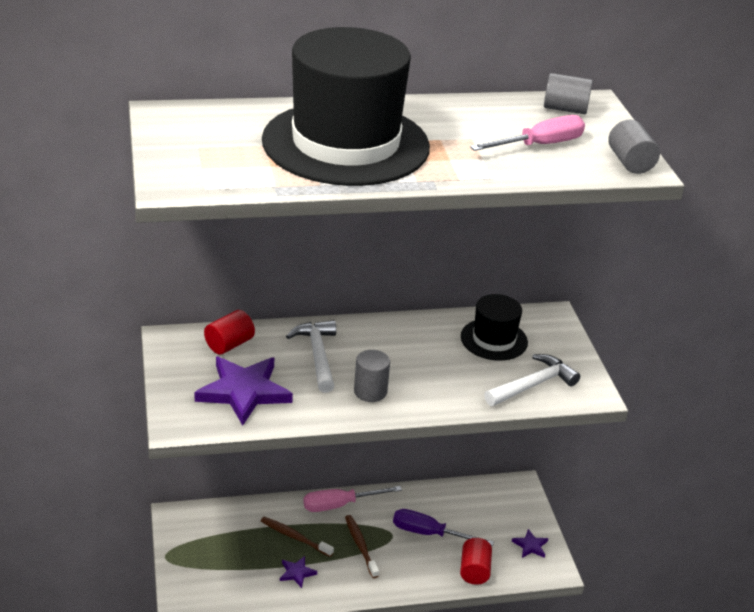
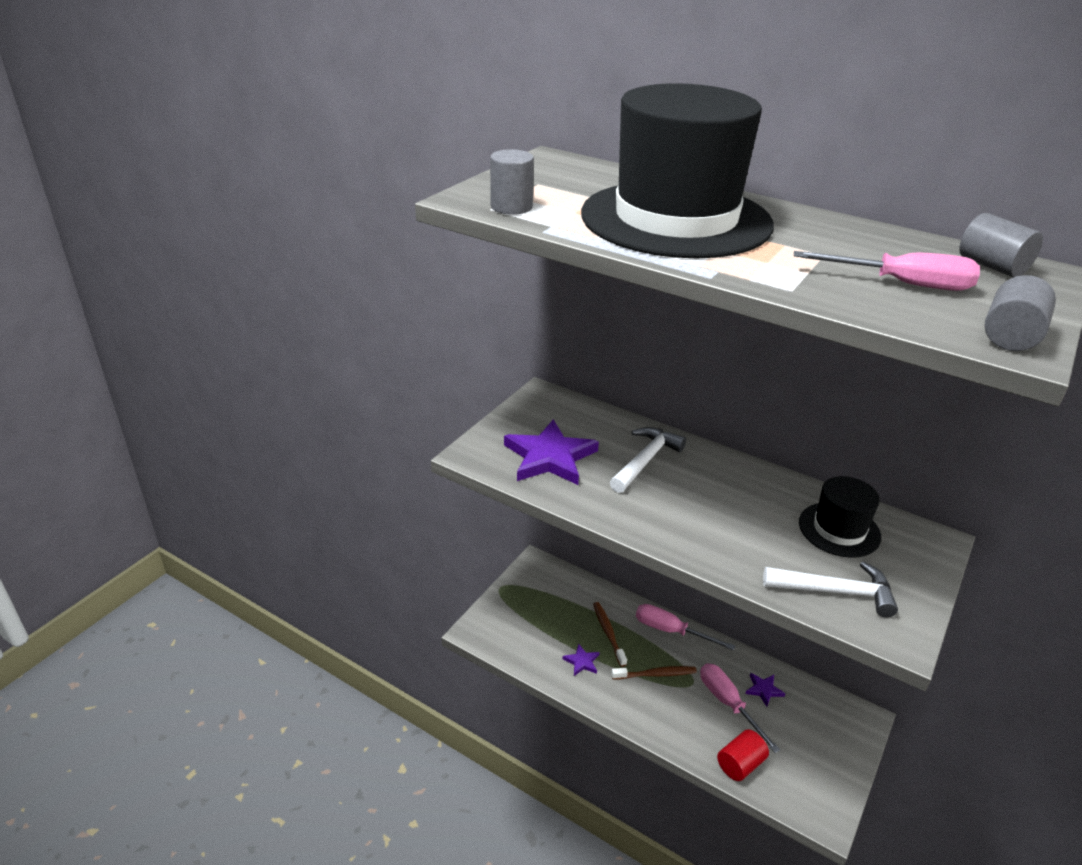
camera: 45 degrees right, 0 degrees up
(229, 344) = (582, 418): red cylinder -> none
(360, 546) = (655, 674): brown toothbrush -> brown toothbrush turned 60 degrees clockwise
(370, 391) = (657, 511): grey cylinder -> grey cylinder (511, 207)
(429, 533) = (728, 703): purple screwdriver -> pink screwdriver
(530, 546) = (821, 780): purple star -> purple star (763, 690)

